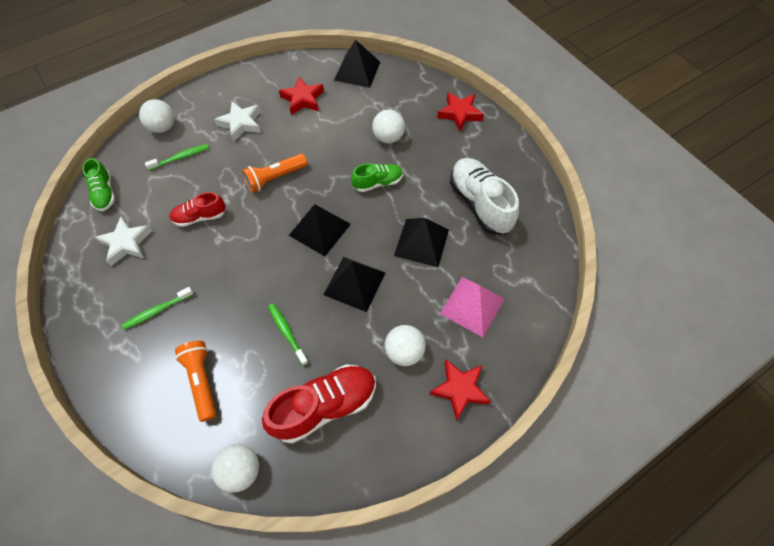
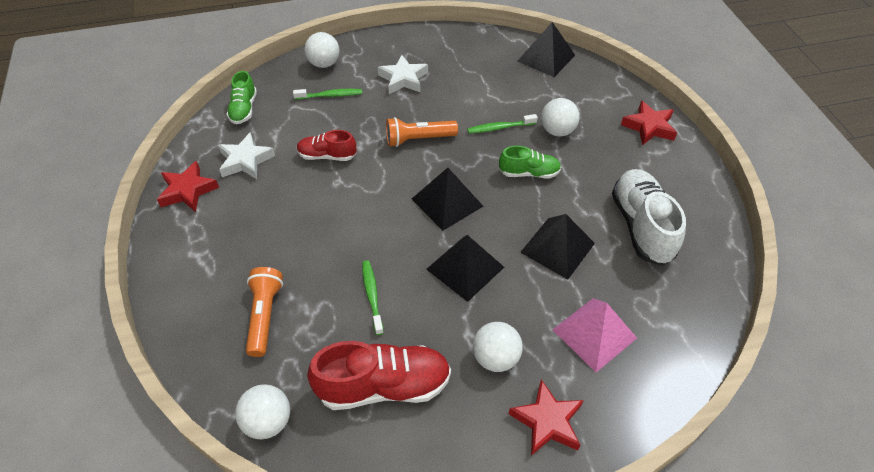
camera: 20 degrees right, 10 degrees down
(157, 311) = (248, 233): green toothbrush -> green toothbrush (500, 128)
(303, 99) = (477, 71): red star -> red star (188, 190)

